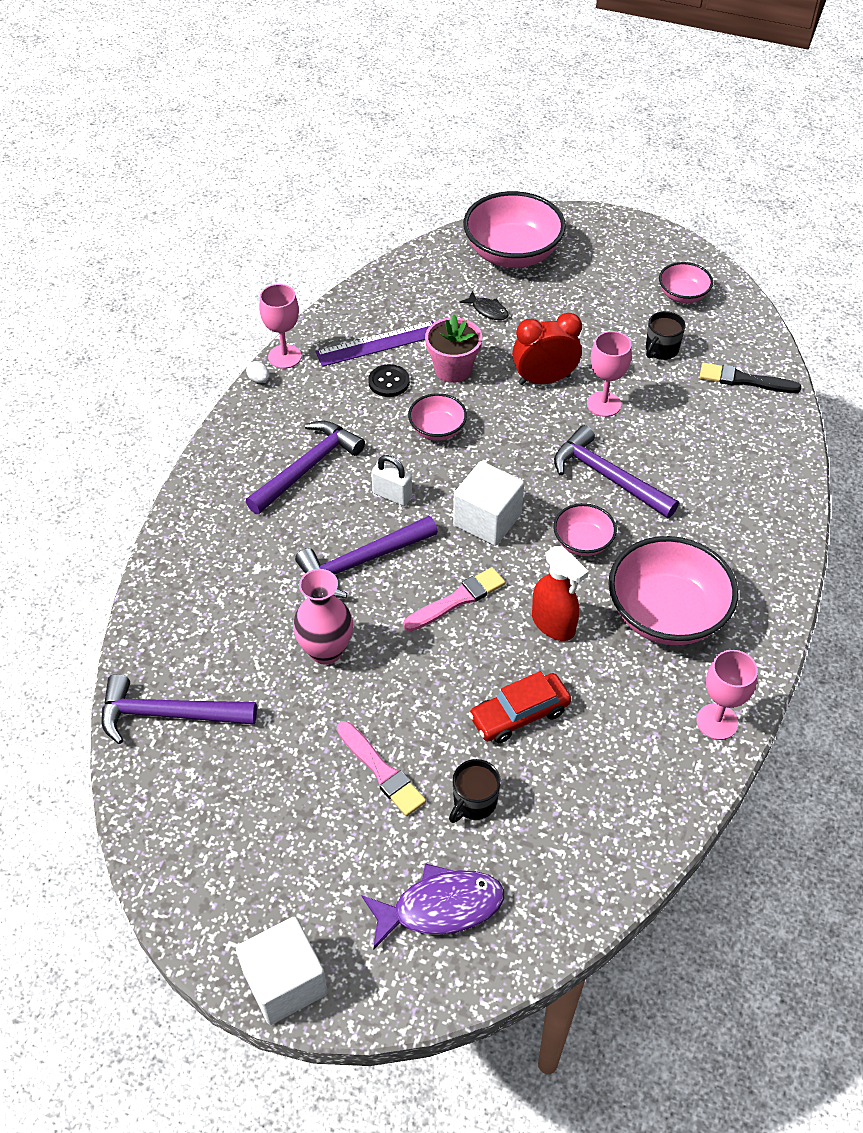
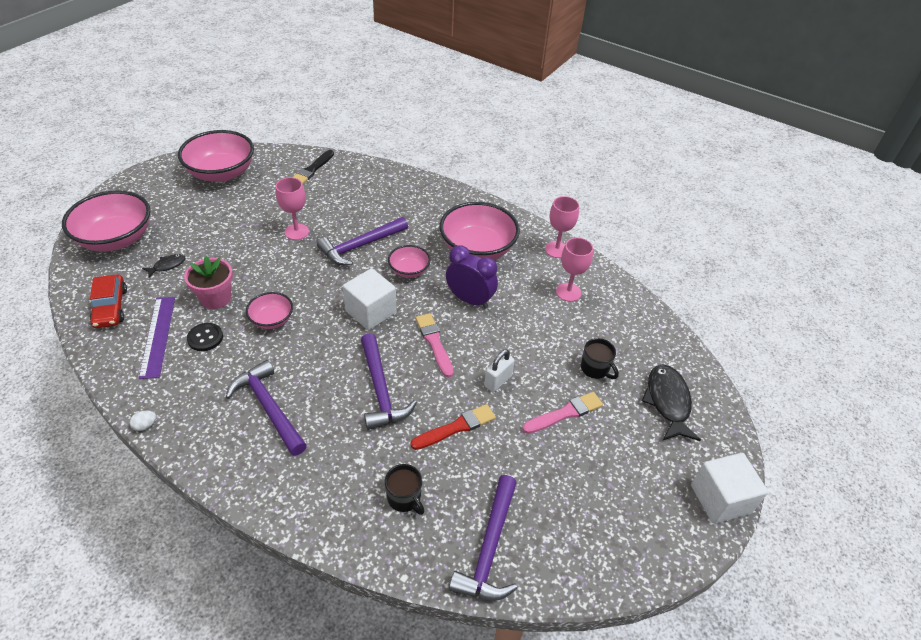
camera: 80 degrees left, 5 degrees down
(284, 356) = (129, 402): pink goblet -> pink goblet (568, 292)
(326, 650) = (456, 427): pink vase -> red brush
(392, 495) = (324, 359): white padlock -> white padlock (498, 381)
(440, 907) = (667, 402): purple fish -> black fish
(519, 714) = (534, 332): red car -> red car (110, 307)
(544, 379) = (257, 254): red clock -> none
(553, 624) = (470, 300): red spray bottle -> purple clock
(661, 350) = (264, 195): black mug -> black mug (404, 498)
(682, 295) = (222, 173): pink bowl -> pink bowl, size x1.93

